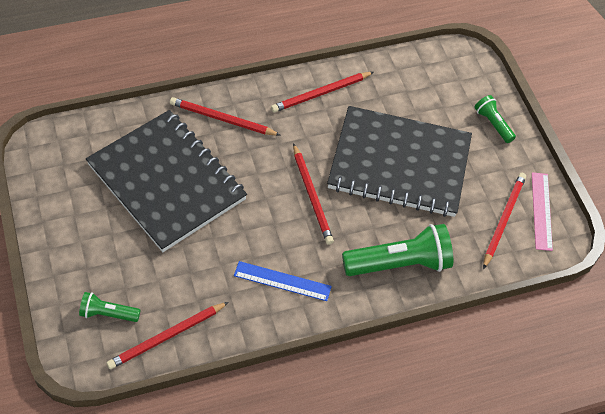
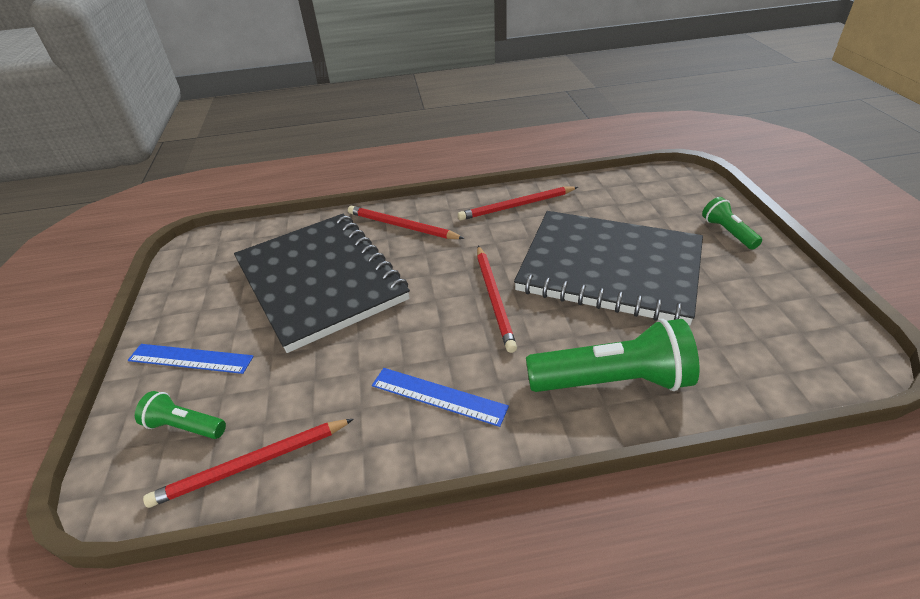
camera: 15 degrees right, 15 degrees down
(87, 260) = (190, 358): none -> blue ruler
(503, 220) = (763, 332): red pencil -> none
(541, 211) = (818, 323): pink ruler -> none

